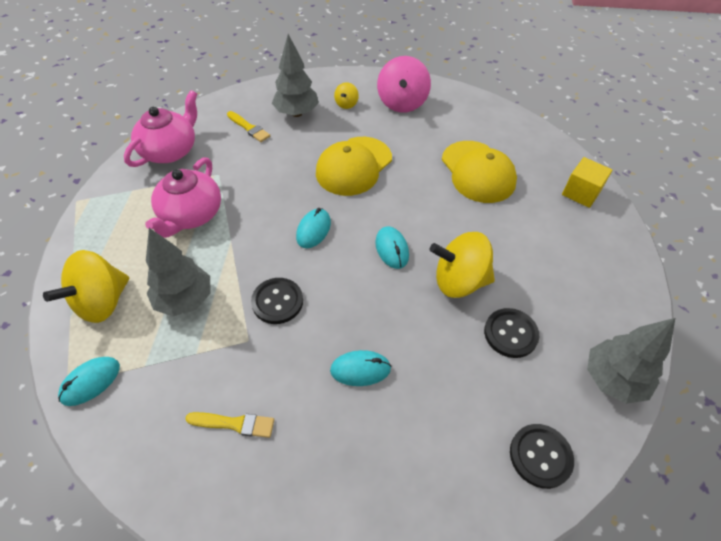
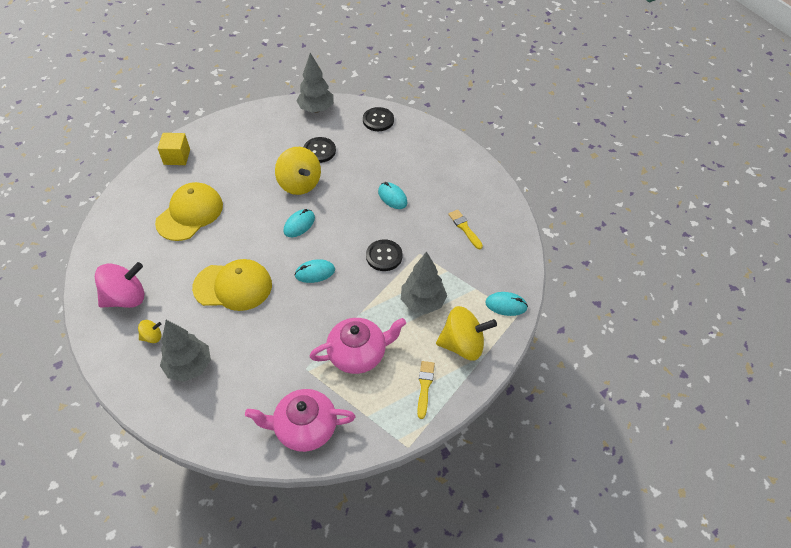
camera: 125 degrees left, 0 degrees up
(249, 128) = (234, 389): yellow brush -> yellow brush (424, 386)

